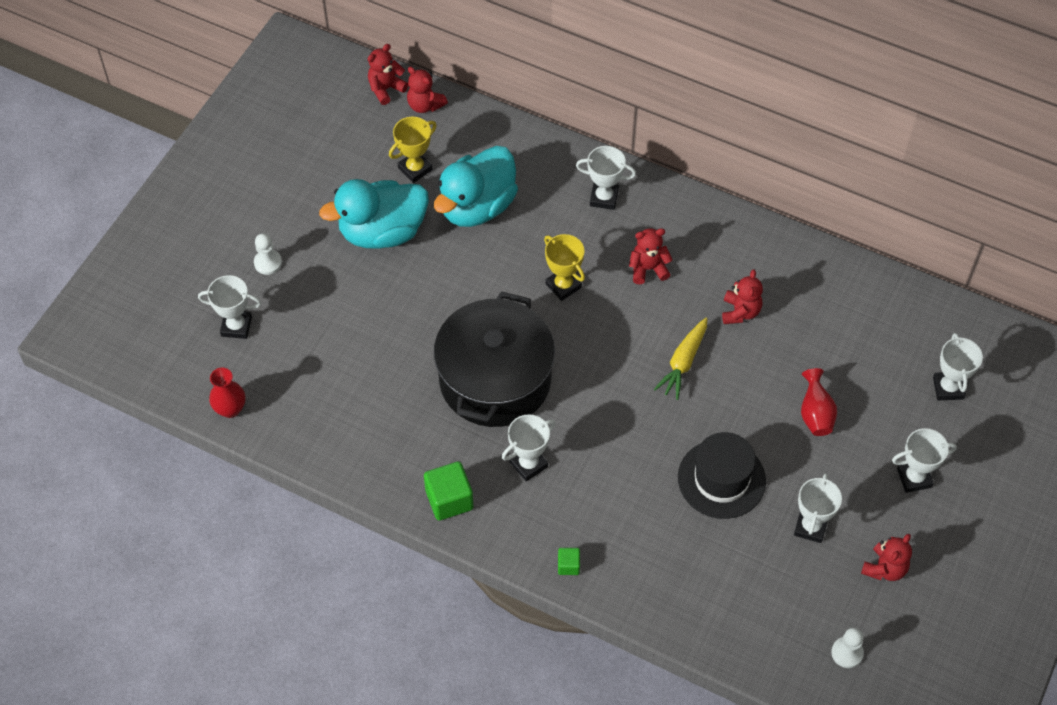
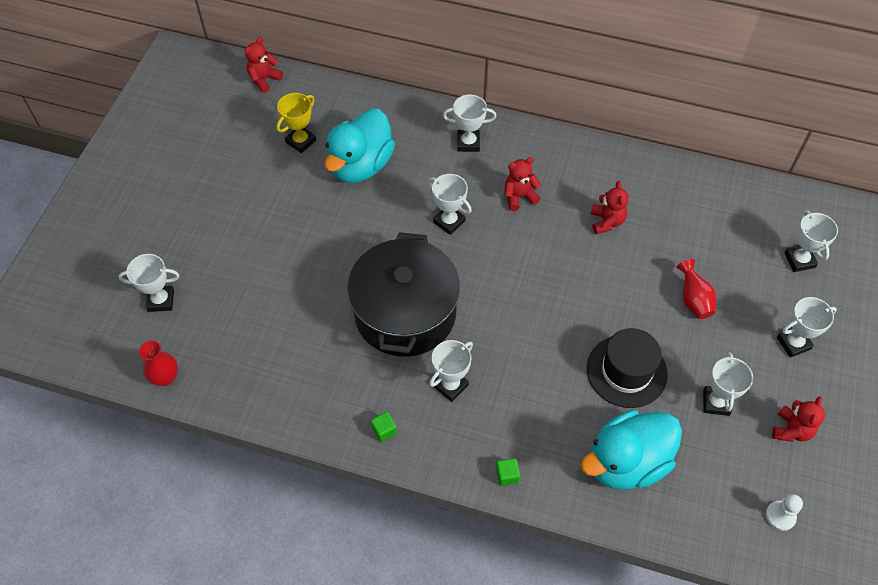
camera: 10 degrees left, 0 degrees up
(268, 263) = (182, 239): white pawn -> none
(382, 232) = (281, 198): turquoise duck -> turquoise duck (626, 462)
(425, 105) = (300, 88): red teddy bear -> none
(449, 499) = (384, 430): green cube -> green cube, size x0.53
(563, 286) = (449, 221): yellow trophy -> white trophy
(683, 362) = (568, 272): yellow carrot -> none

